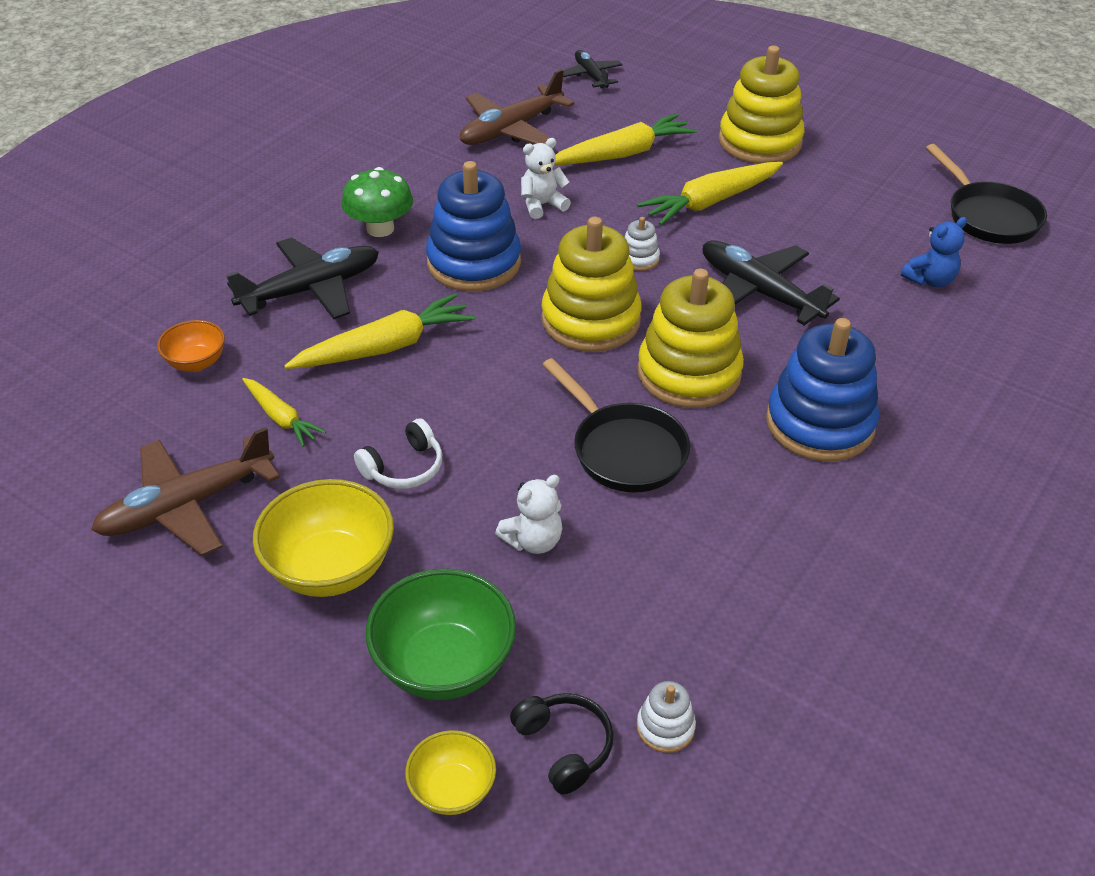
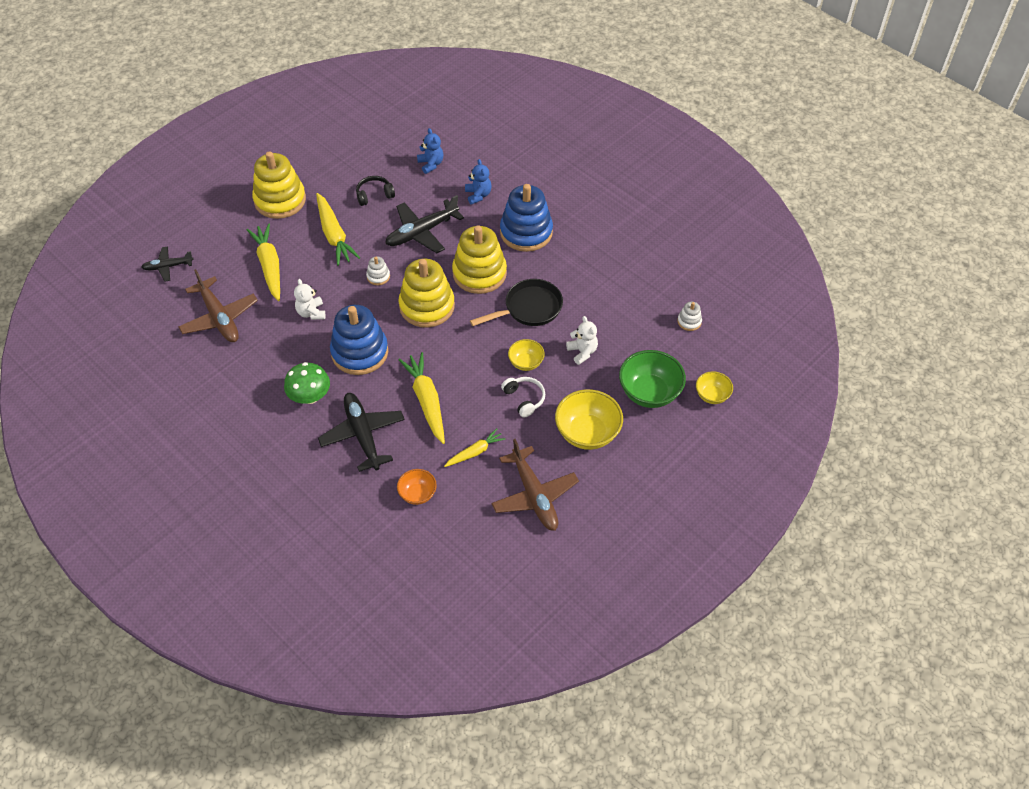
camera: 80 degrees left, 10 degrees up
(489, 460) = (526, 363): none -> yellow bowl
(564, 746) = (695, 356): black headphones -> black headphones (374, 195)
(885, 348) = (478, 195): none -> blue teddy bear
(988, 216) = (384, 126): black pan -> none

